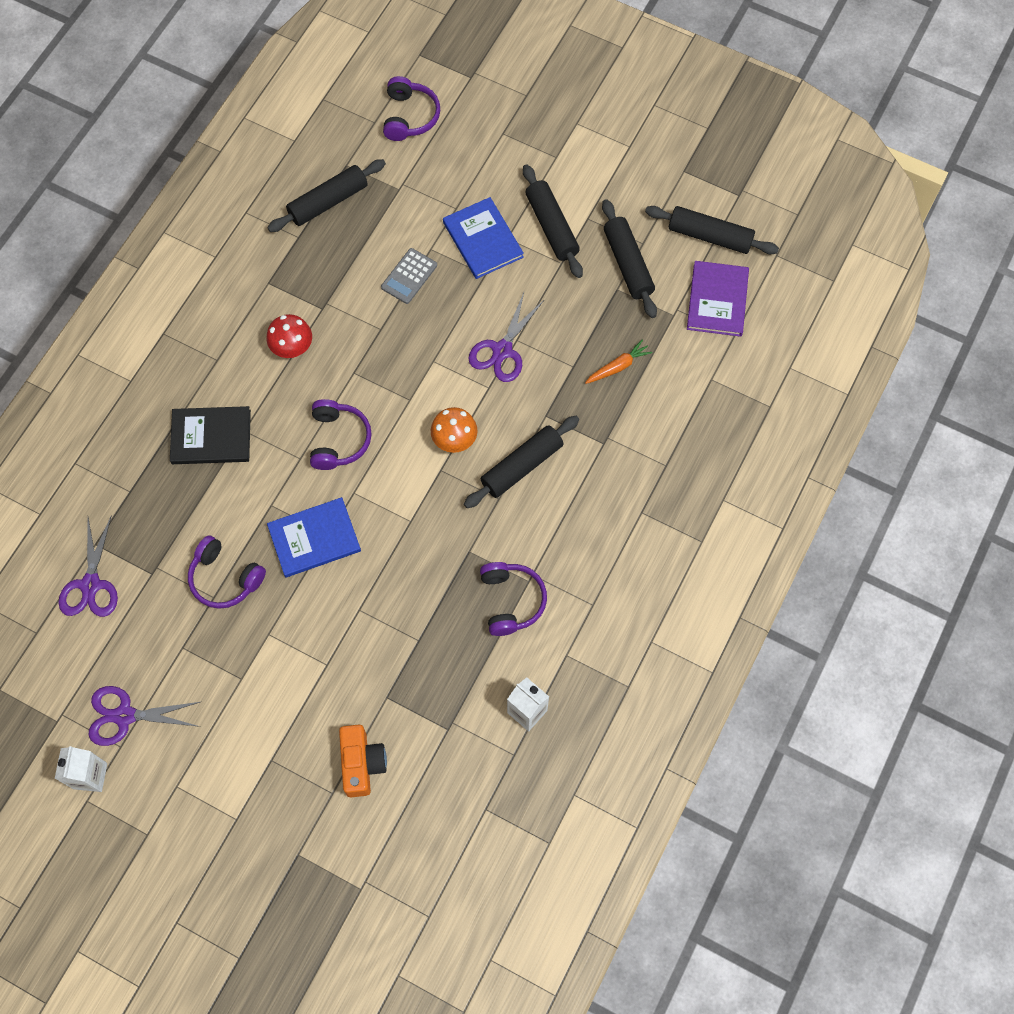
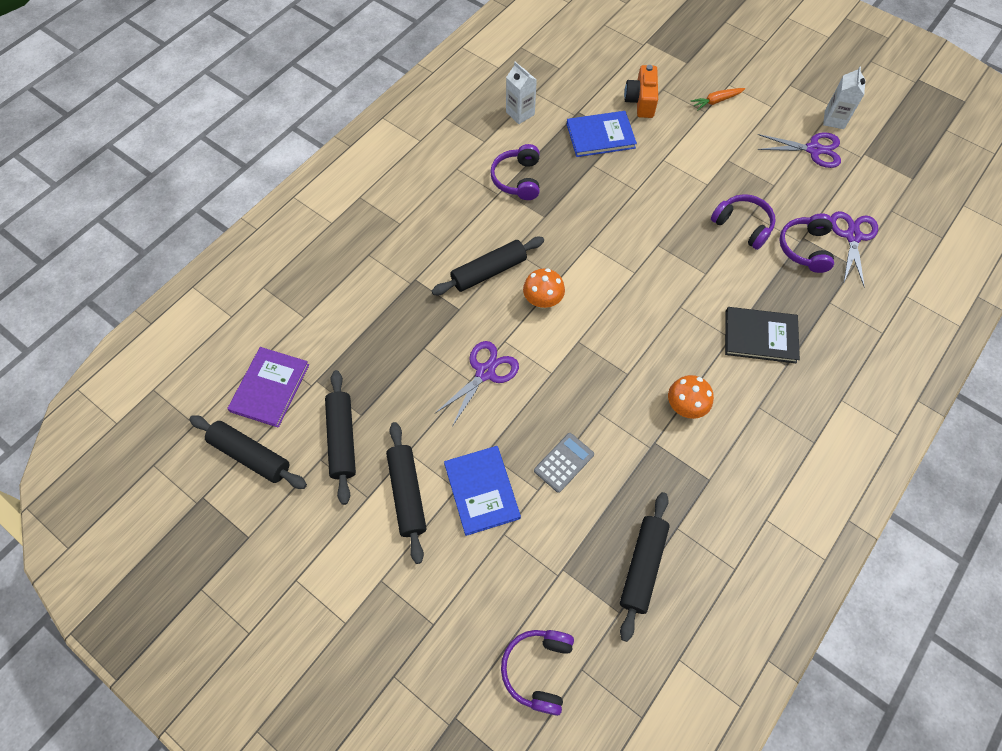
camera: 170 degrees left, 5 degrees down
(292, 348) = (685, 406): red mushroom -> orange mushroom
(314, 538) = (669, 243): blue book -> blue book (600, 136)
(328, 202) = (642, 566): black rolling pin -> black rolling pin turned 45 degrees counterclockwise
(338, 440) = (645, 316): purple headphones -> purple headphones (805, 248)
(618, 366) = (383, 341): orange carrot -> orange carrot (716, 101)

